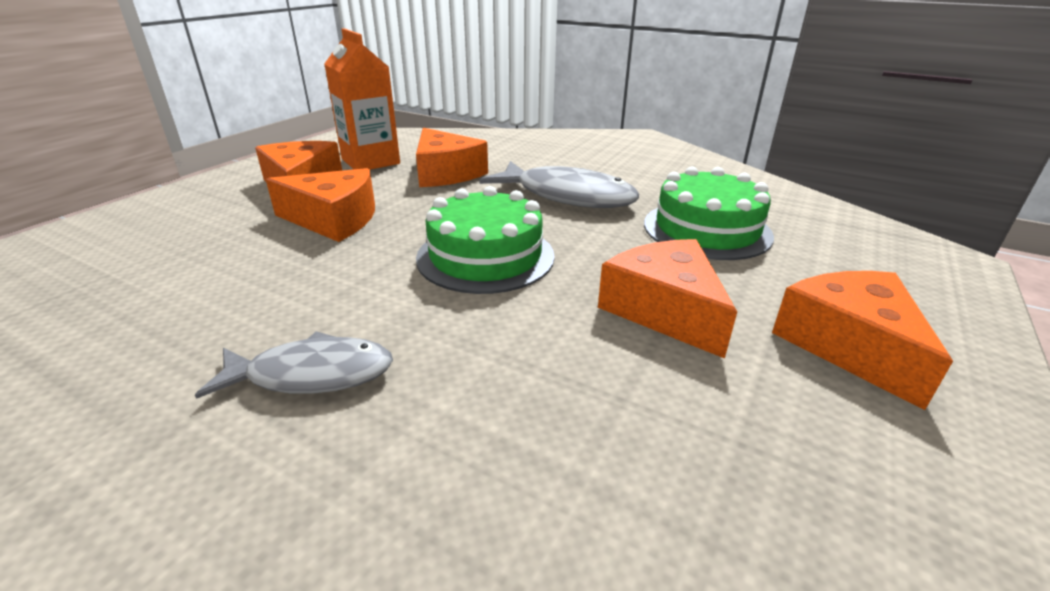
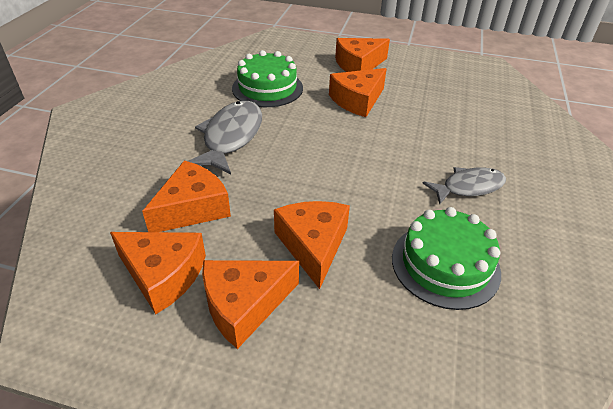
camera: 105 degrees left, 10 degrees up
(312, 374) = (468, 187): grey fish -> grey fish turned 90 degrees clockwise
(370, 161) = (163, 275): orange carton -> orange cheese
(485, 256) = (335, 157): green cake -> green cake (445, 264)

